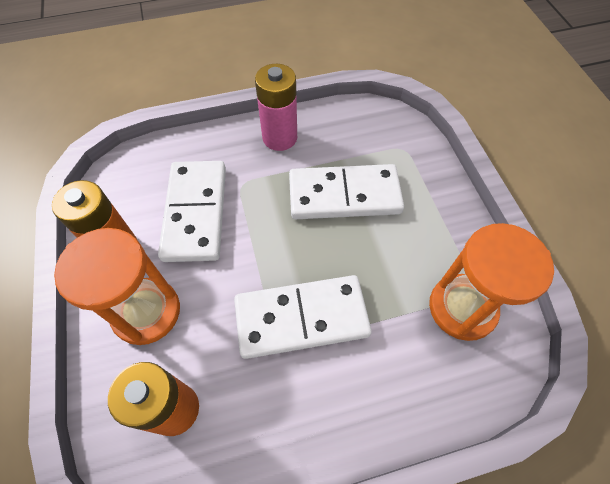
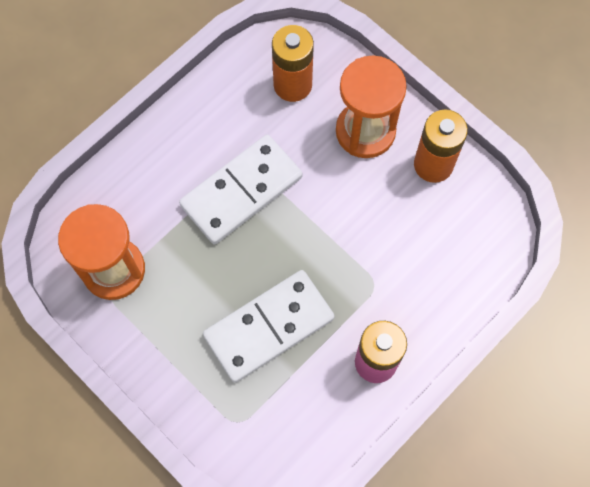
camera: 150 degrees right, 10 degrees up
(195, 212) = (395, 231): white domino -> none

